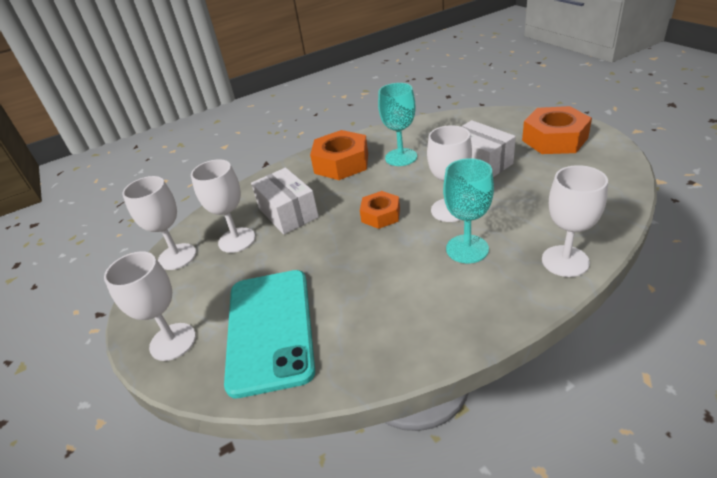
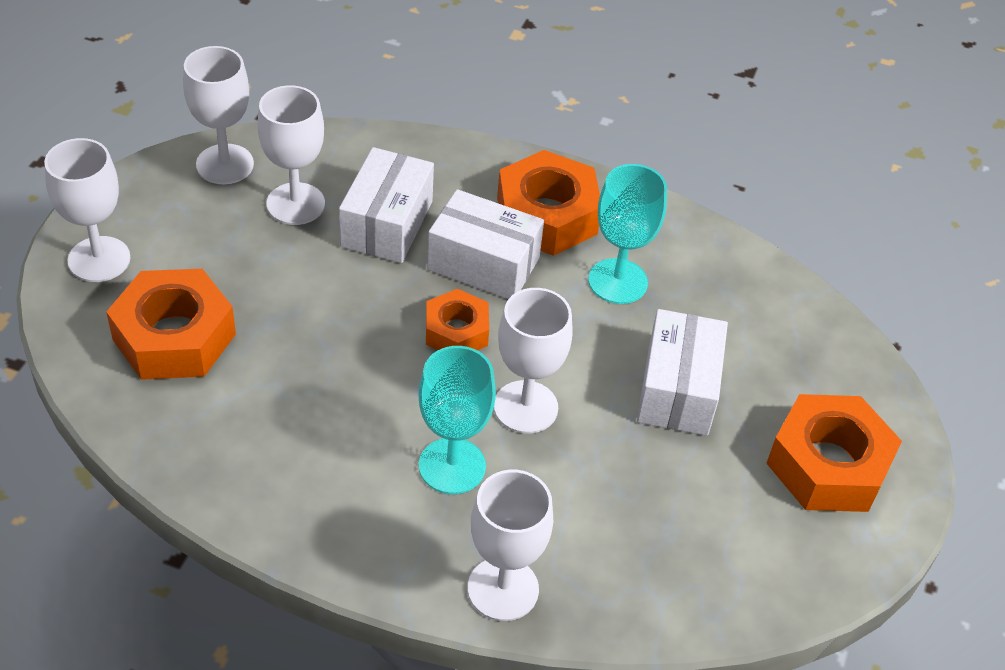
camera: 40 degrees right, 10 degrees up
(269, 329) = (174, 337): turquoise phone -> orange nut
(348, 191) = (483, 263): none -> white box

